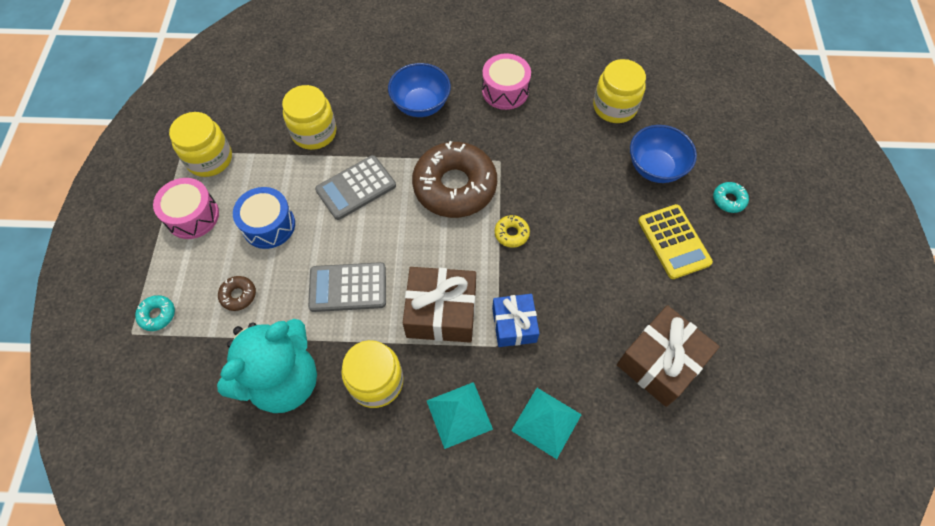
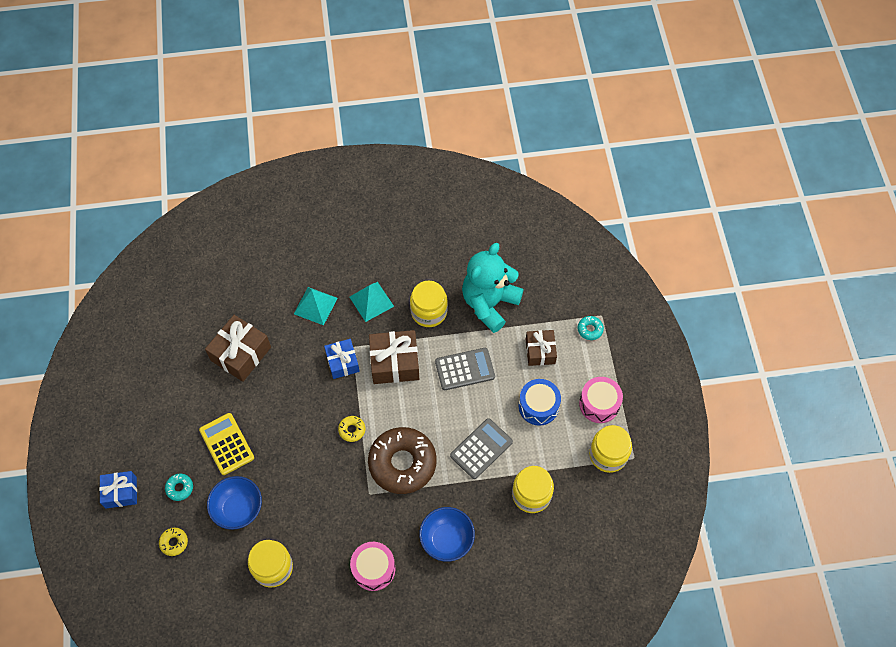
camera: 170 degrees right, 0 degrees up
(238, 295) = (540, 351): brown donut -> brown gift
(728, 145) = (174, 542): none -> yellow donut
(801, 206) = (121, 492): none -> blue gift

